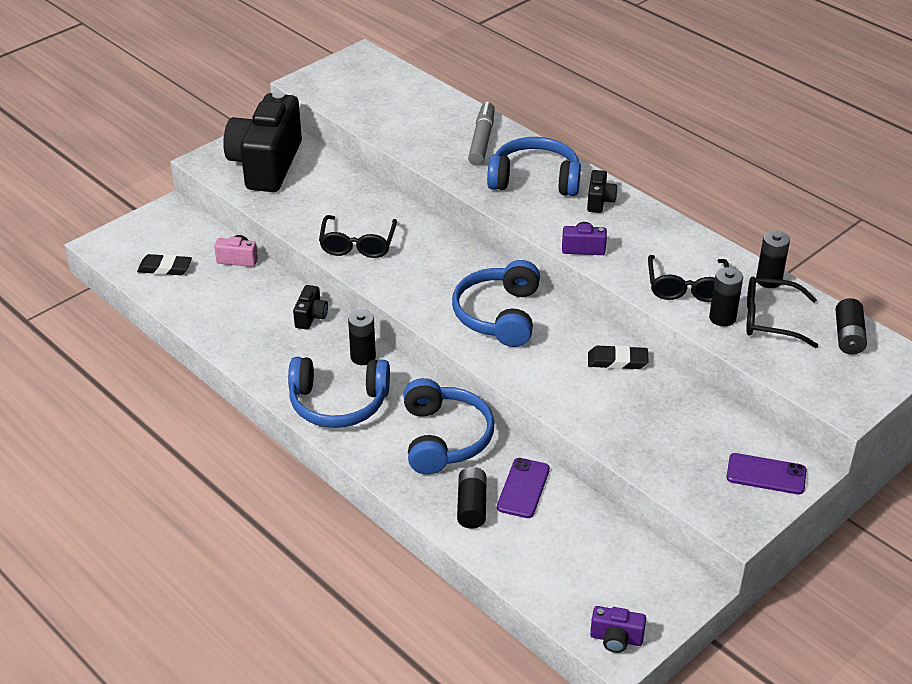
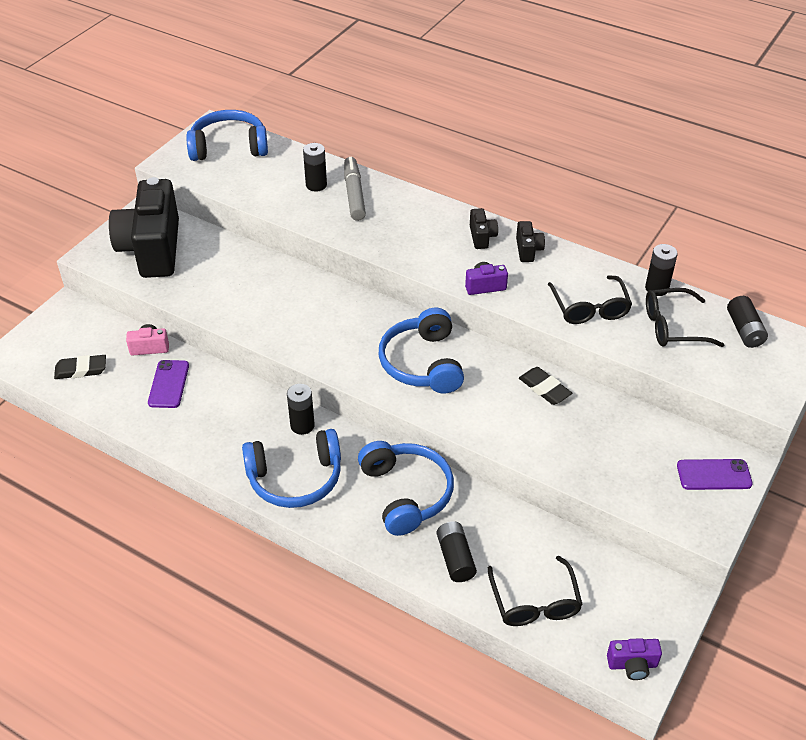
camera: 15 degrees left, 5 degrees up
(311, 317) = (239, 393): black camera -> black camera (528, 250)
(358, 244) = (267, 315): black glasses -> black glasses (534, 602)
(523, 488) = (495, 529): purple phone -> purple phone (168, 384)
(535, 180) = (416, 225): blue headphones -> blue headphones (229, 147)
(617, 361) = (544, 388): black eraser -> black eraser turned 60 degrees clockwise
(722, 318) = (632, 333): black battery -> black battery (316, 185)

